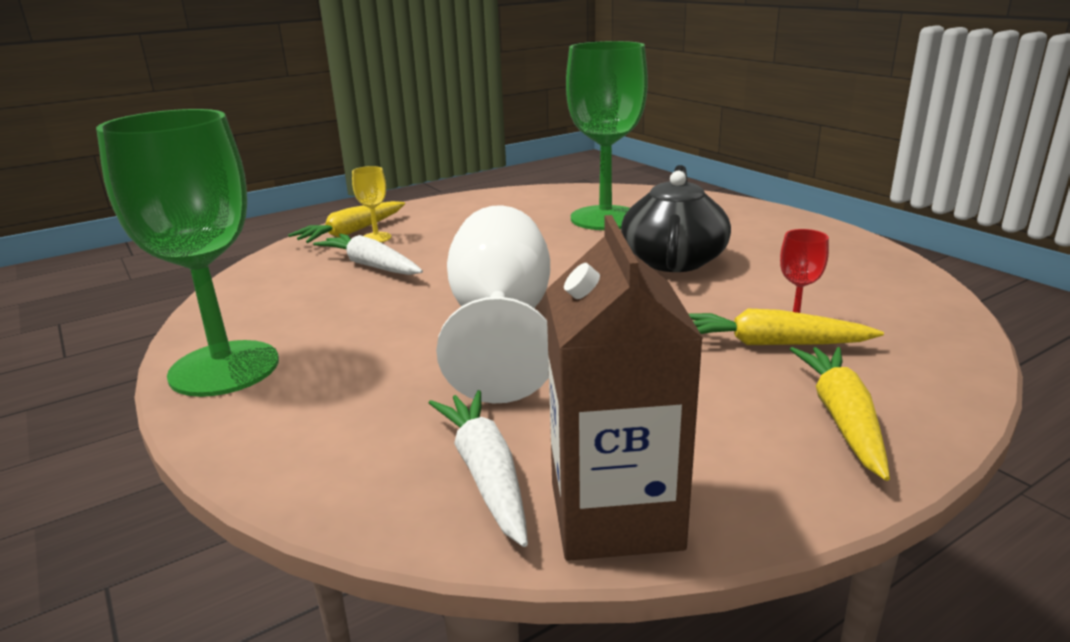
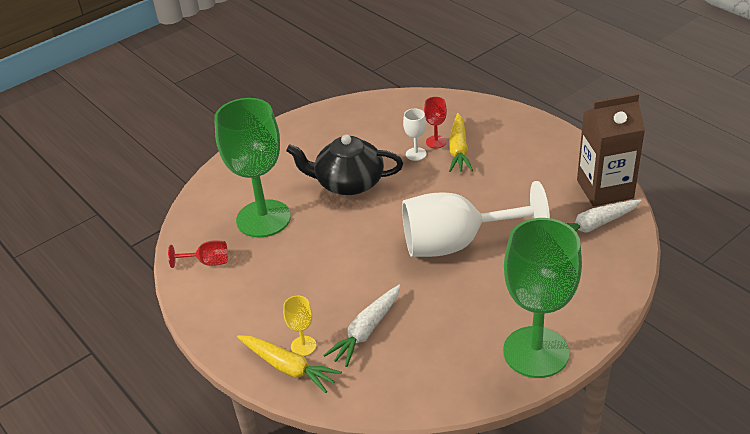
camera: 95 degrees left, 15 degrees up
(537, 199) = (207, 262): none -> red goblet
(752, 306) = (416, 154): none -> white goblet
(842, 419) = (521, 135): yellow carrot -> none

